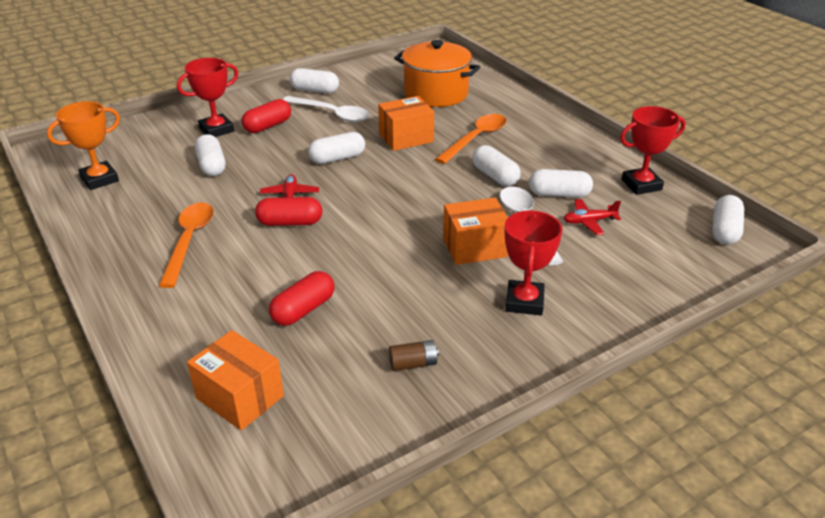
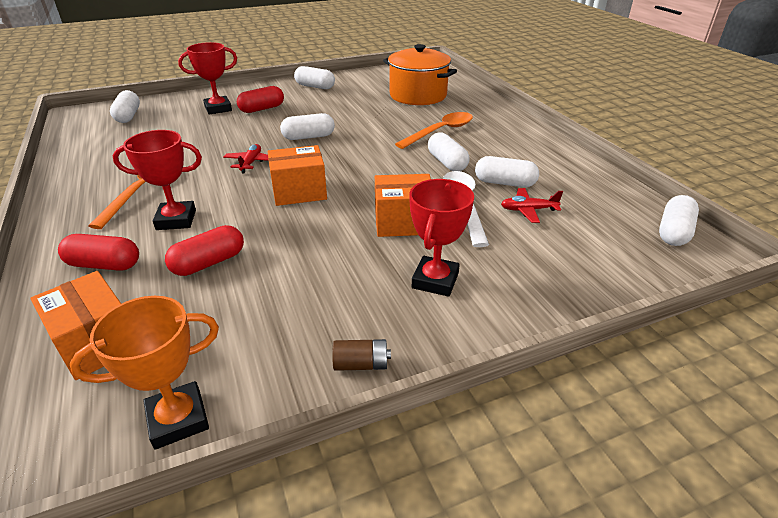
camera: 10 degrees right, 0 degrees up
(99, 179) = (100, 137): orange trophy -> orange trophy (178, 419)
(212, 165) = (198, 134): white capsule -> white capsule (128, 116)
(290, 222) = (239, 184): red capsule -> red capsule (104, 265)
(332, 114) = (321, 104): white spoon -> none
(406, 138) = (377, 126): orange box -> orange box (299, 192)
(413, 364) = (291, 331): brown battery -> brown battery (361, 364)
(641, 185) = (591, 182): red trophy -> red trophy (176, 220)

